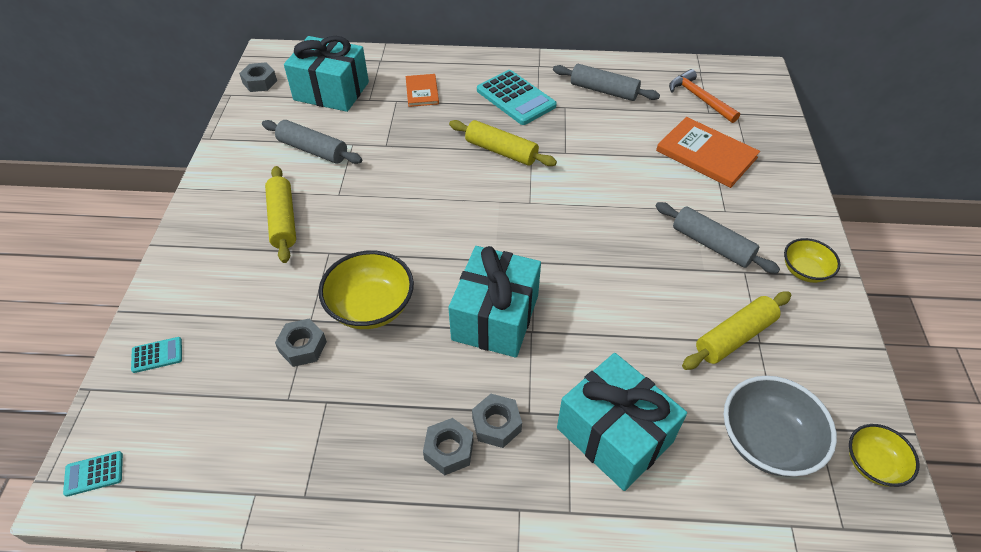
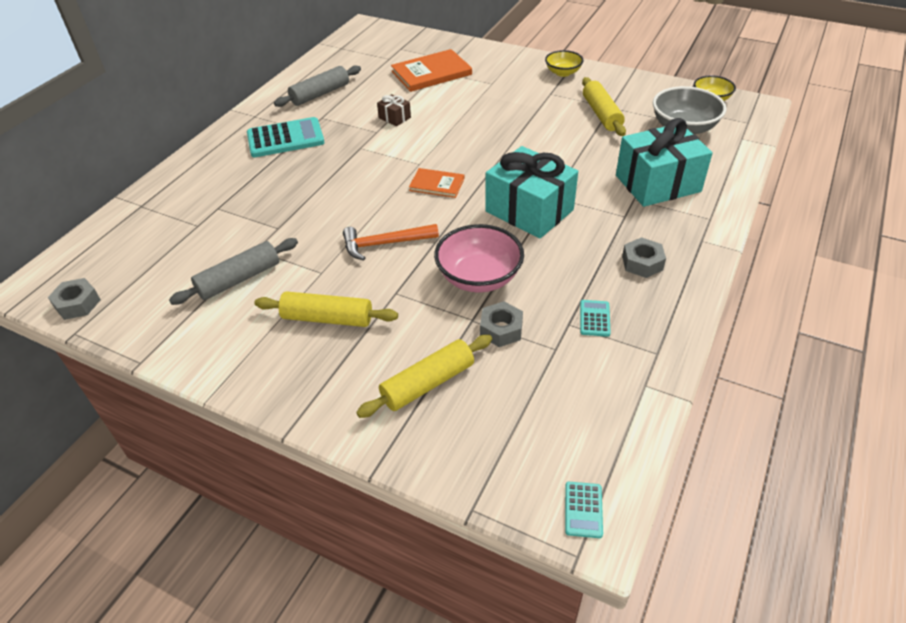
camera: 65 degrees left, 5 degrees down
(157, 355) = (454, 443): turquoise calculator -> turquoise calculator (594, 318)
(331, 91) = (155, 249): turquoise gift -> none
(371, 307) = (479, 277): yellow bowl -> pink bowl
(422, 92) = (221, 189): orange book -> orange book (437, 184)
(496, 424) = (629, 234): grey nut -> none
(501, 151) = (346, 163): yellow rolling pin -> yellow rolling pin (428, 383)
(598, 156) = (394, 118): none -> brown gift
(699, 98) = (370, 57): orange hammer -> orange hammer (385, 244)
(712, 245) = (519, 98): grey rolling pin -> none

